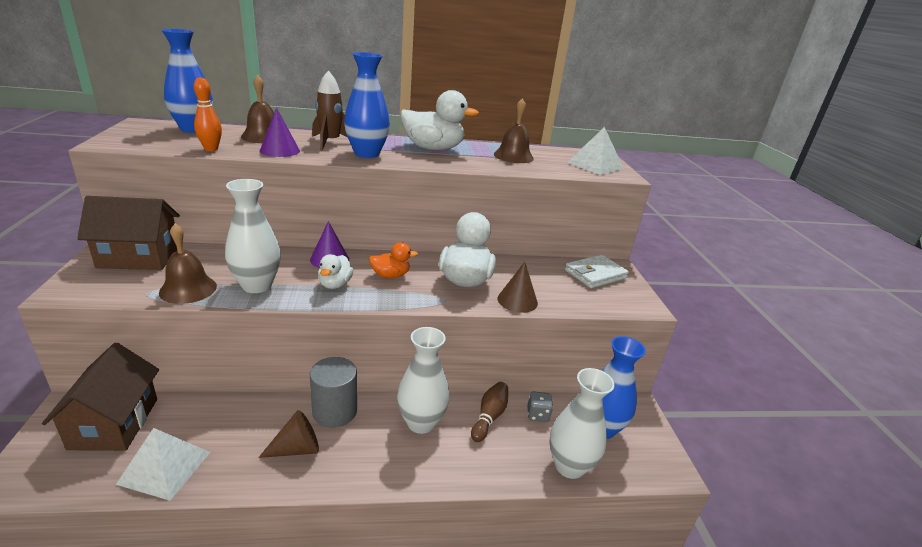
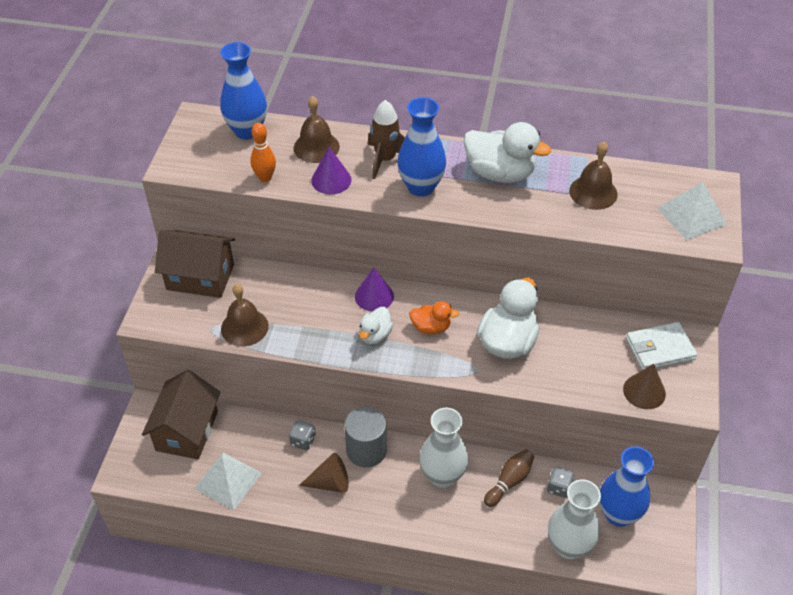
camera: 20 degrees right, 20 degrees up
(257, 285) = (303, 329): white vase -> none
(261, 413) = (303, 441): none -> grey dice
(517, 300) = (552, 380): brown cone -> brown cone (644, 391)

